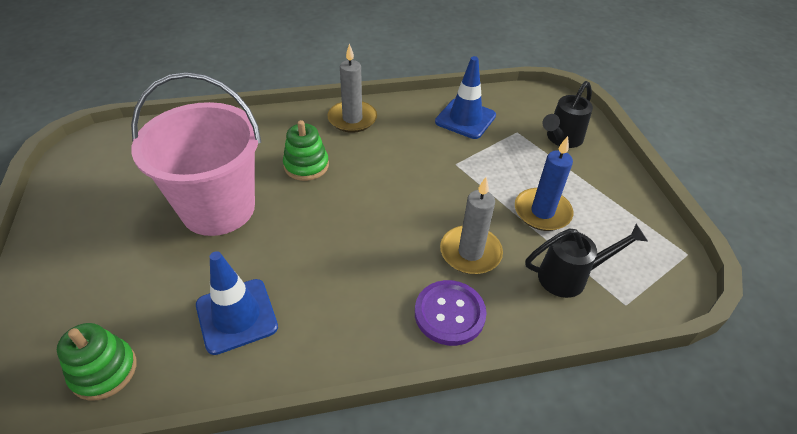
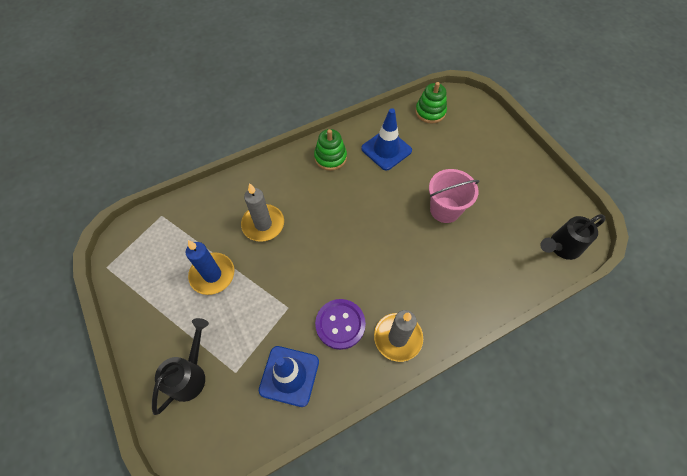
camera: 165 degrees right, 15 degrees up
(218, 208) = (445, 210): pink bucket -> pink bucket, size x0.59
(306, 165) = (408, 266): green stacking toy -> green stacking toy (330, 157)
(449, 314) = (270, 181): purple button -> purple button (340, 324)
(570, 276) = (195, 225): black watering can -> black watering can (560, 247)

